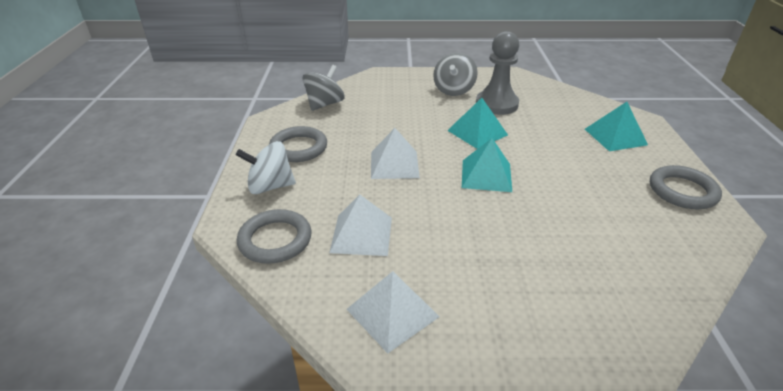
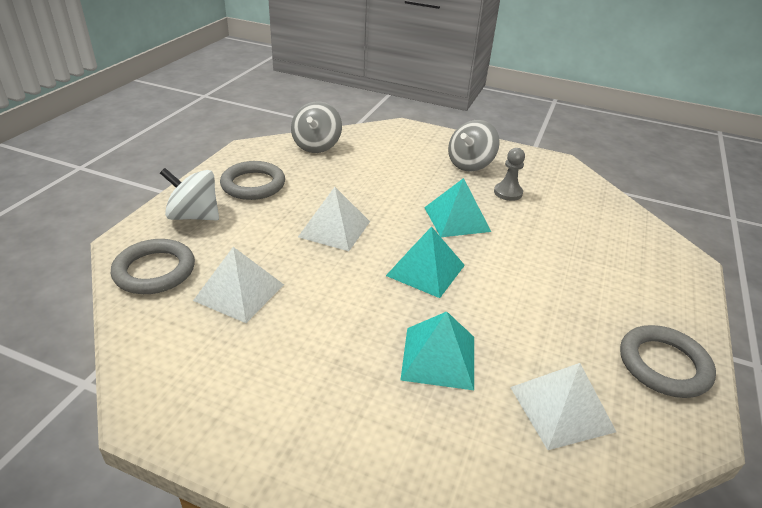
camera: 20 degrees right, 0 degrees up
(325, 104) = (316, 146): grey spinning top -> grey spinning top turned 135 degrees clockwise
(392, 312) = (201, 383): white pyramid -> white pyramid (561, 409)
(496, 104) = (508, 193): grey pawn -> grey pawn, size x0.54
(615, 136) = (628, 270): turquoise pyramid -> turquoise pyramid (439, 357)

